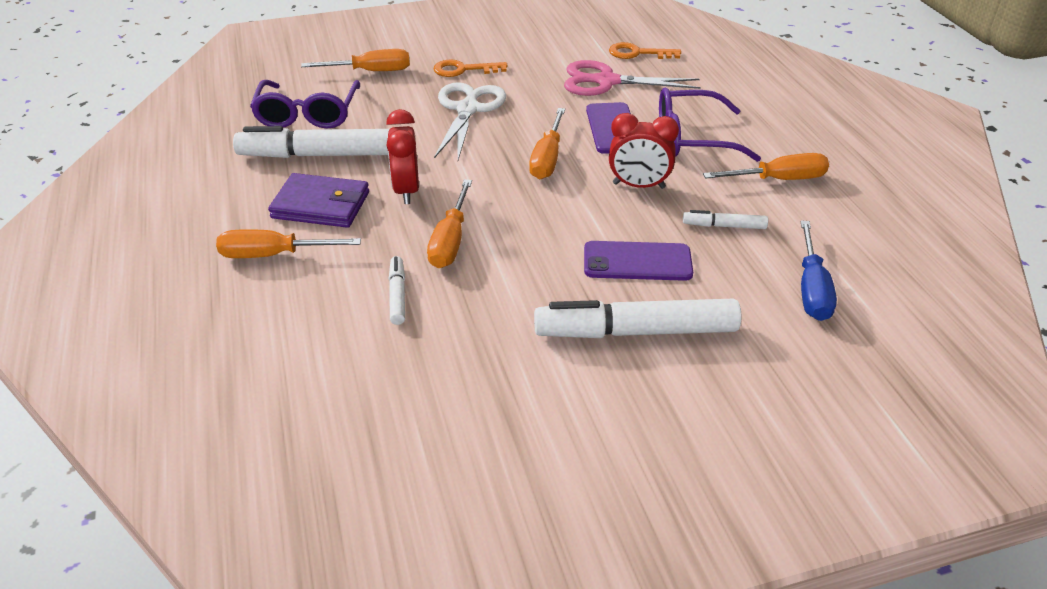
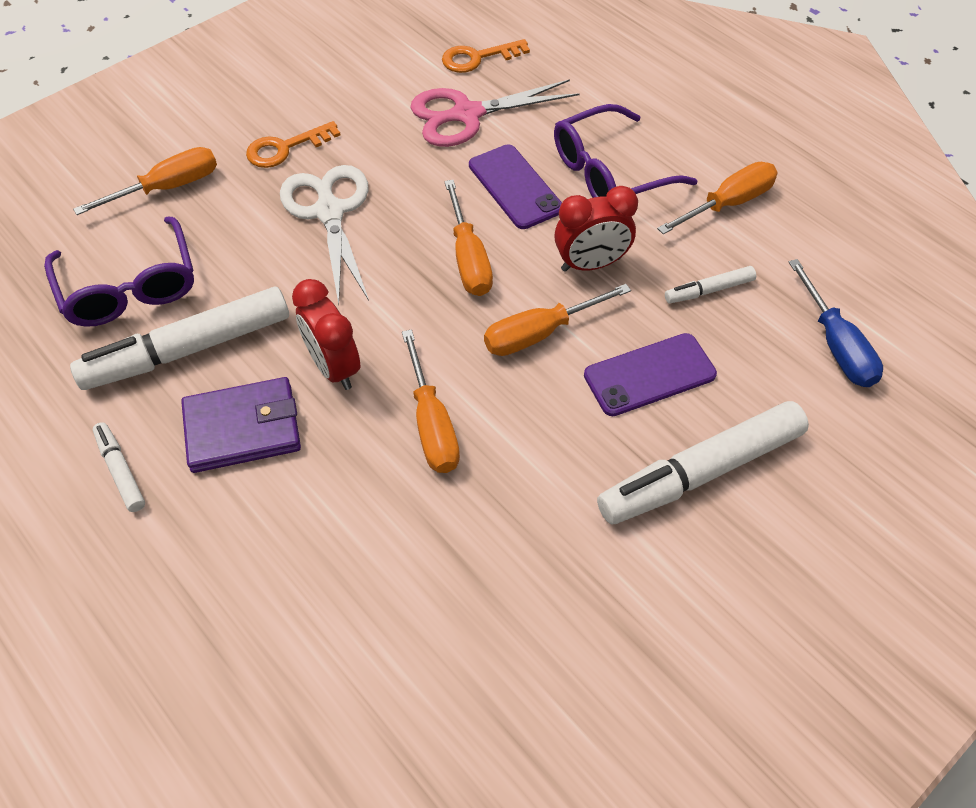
camera: 25 degrees left, 15 degrees up
(273, 255) = (233, 528): orange screwdriver -> orange screwdriver (540, 333)
(397, 295) = (420, 528): white marker -> white marker (120, 471)

